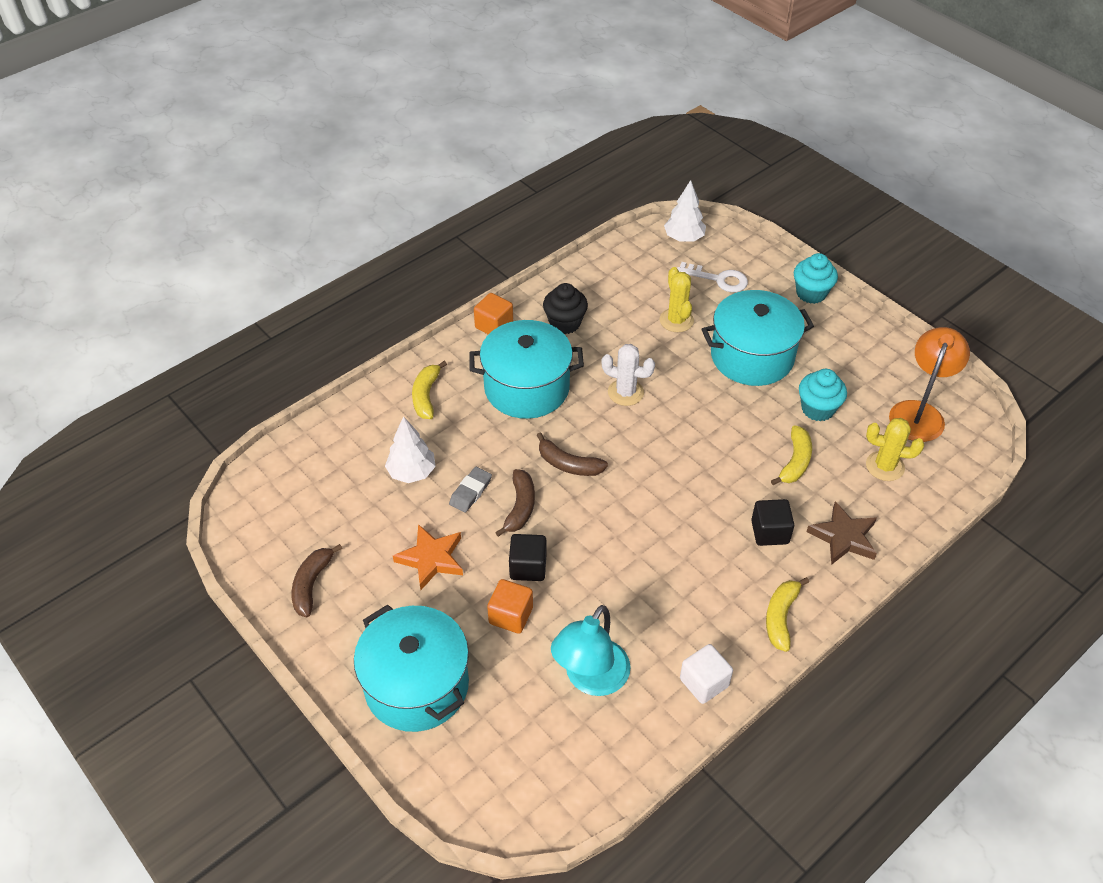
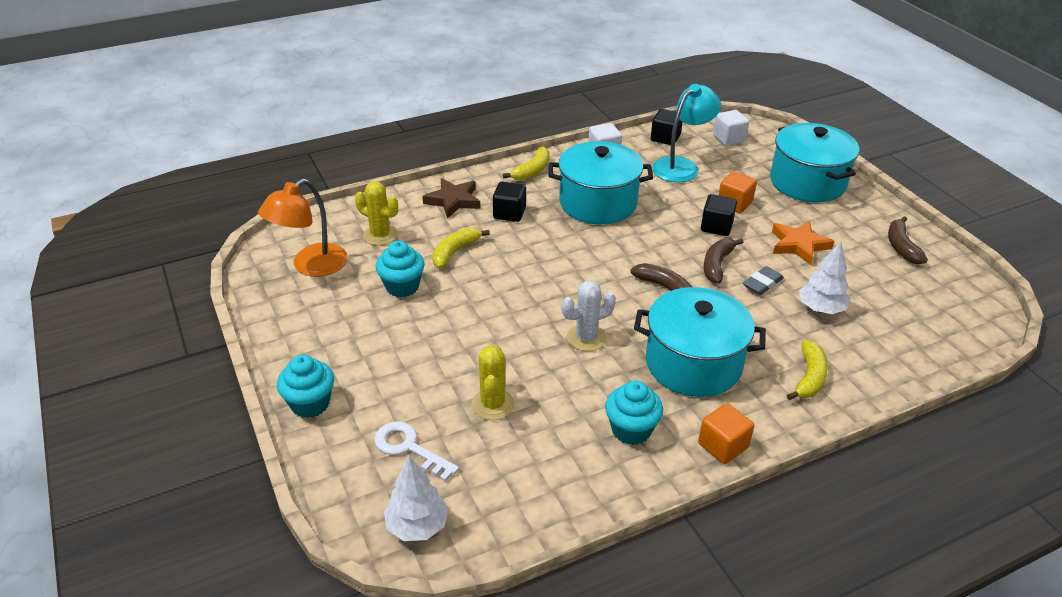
camera: 165 degrees left, 10 degrees down
(312, 584) = (901, 247): brown banana -> brown banana turned 150 degrees clockwise
(533, 769) = (728, 139): none -> white cube
(565, 323) = (631, 430): black cupcake -> turquoise cupcake
(625, 392) = (586, 338): white cactus -> white cactus turned 60 degrees counterclockwise
(628, 745) = (665, 138): none -> black cube
(752, 356) = (432, 346): turquoise pot -> turquoise pot (598, 203)

